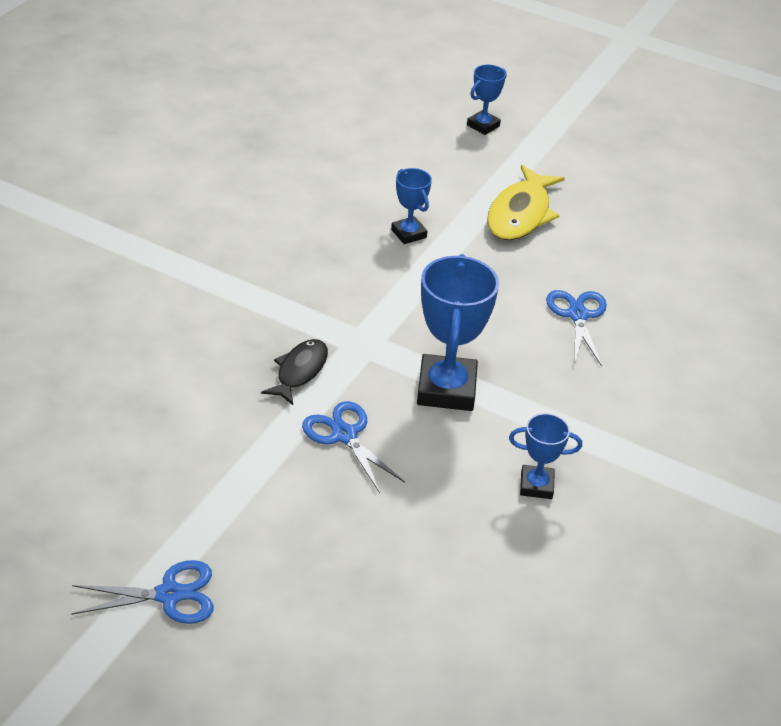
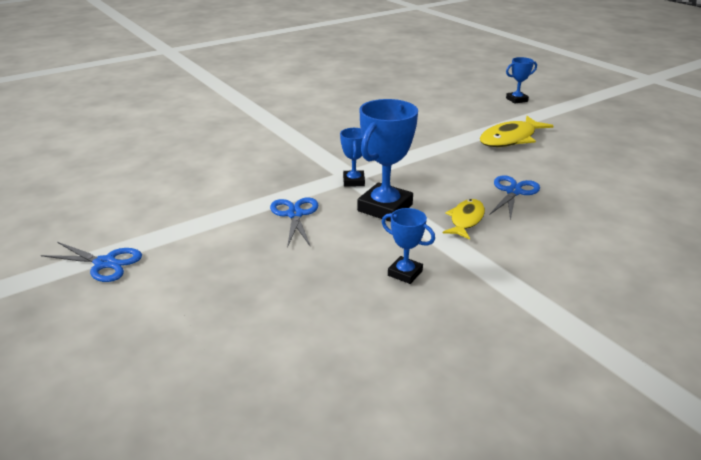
camera: 30 degrees right, 10 degrees down
(300, 371) = (298, 179): black fish -> none
(408, 233) = (426, 135): blue trophy -> blue trophy (353, 181)
(551, 380) = (466, 220): none -> yellow fish

